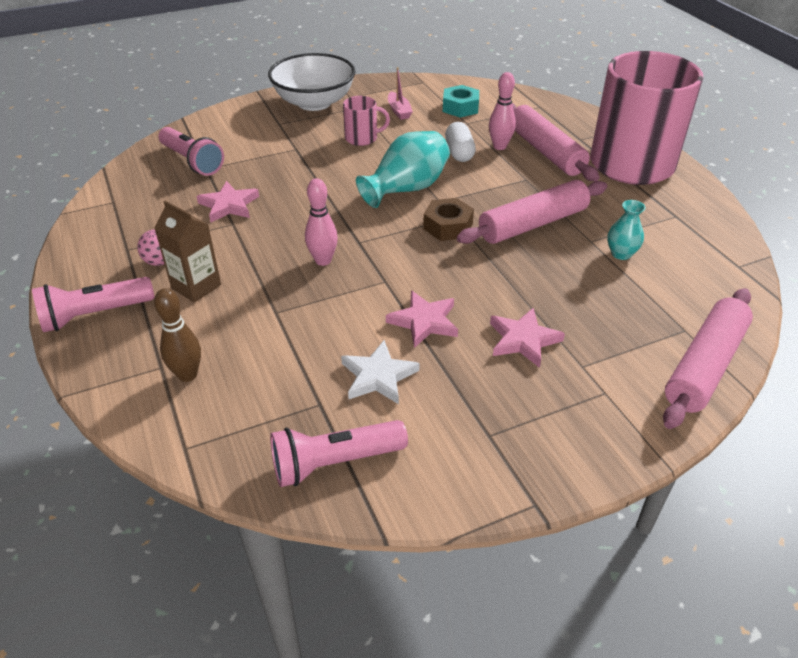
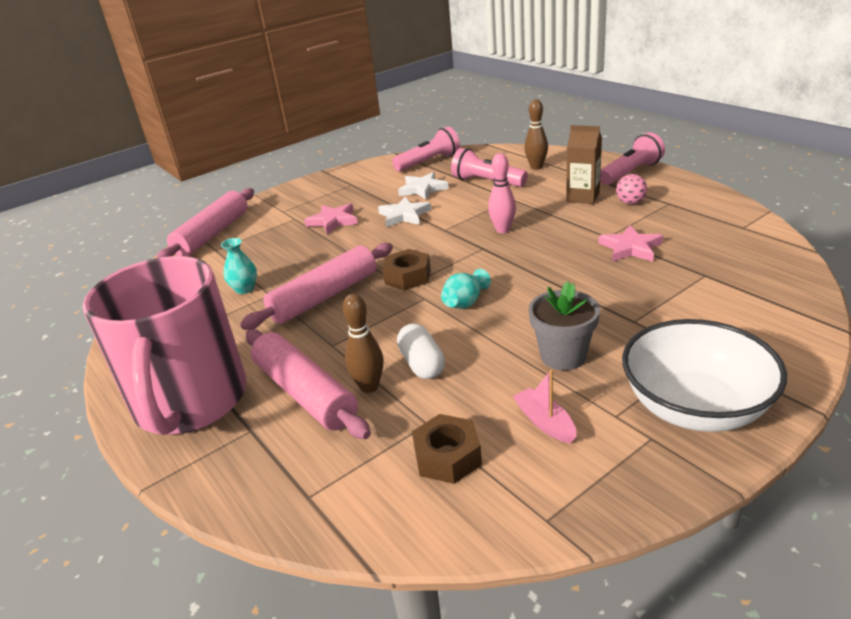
camera: 170 degrees right, 10 degrees down
(192, 161) = (731, 277): pink flashlight -> pink flashlight (487, 182)
(362, 138) = (563, 356): pink mug -> grey flower pot
(406, 189) = (465, 302): turquoise vase -> turquoise vase, size x0.55
(424, 321) = (404, 215): pink star -> white star
(460, 107) = (447, 457): turquoise nut -> brown nut
(499, 146) = (369, 387): pink bowling pin -> brown bowling pin

